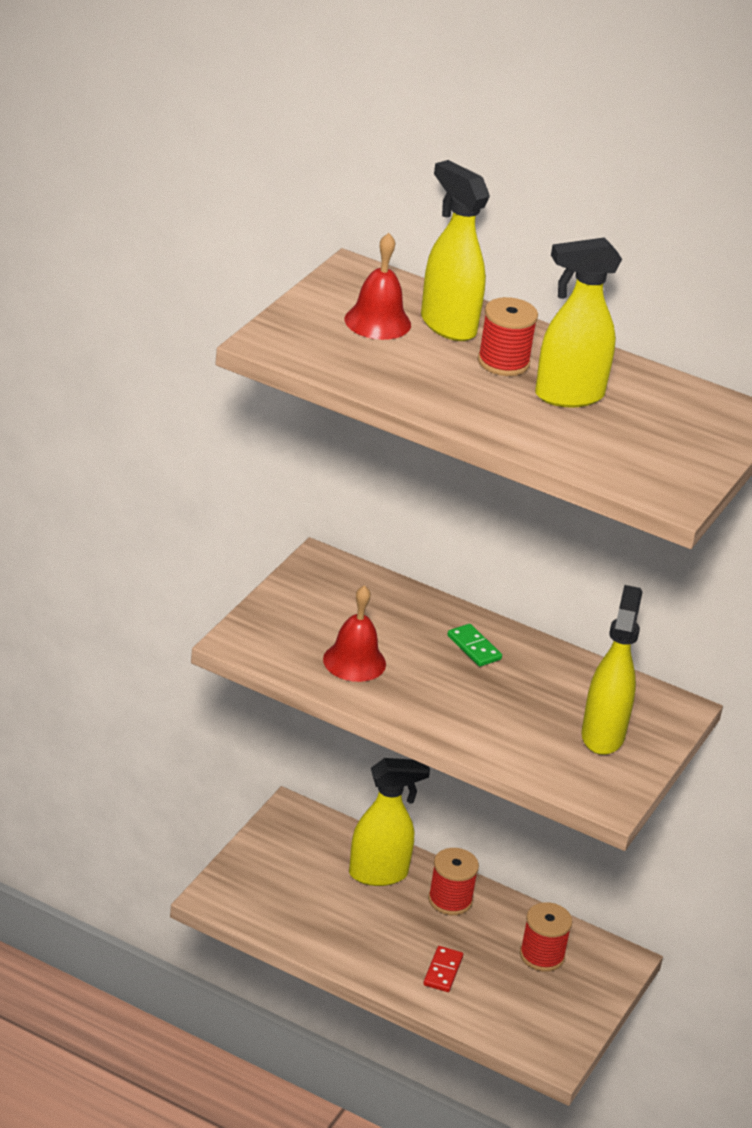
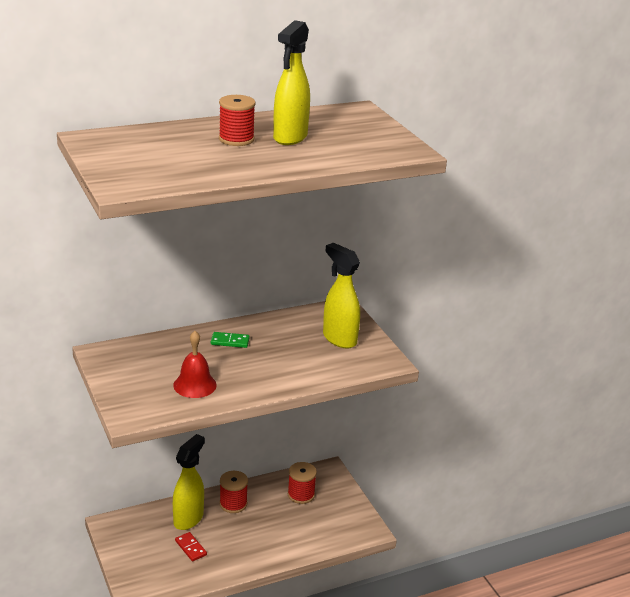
camera: 50 degrees left, 5 degrees down
(377, 321) = (147, 152): red bell -> none
(443, 971) = (278, 536): red domino -> red domino (191, 548)
(447, 325) = (180, 138): yellow spray bottle -> none

